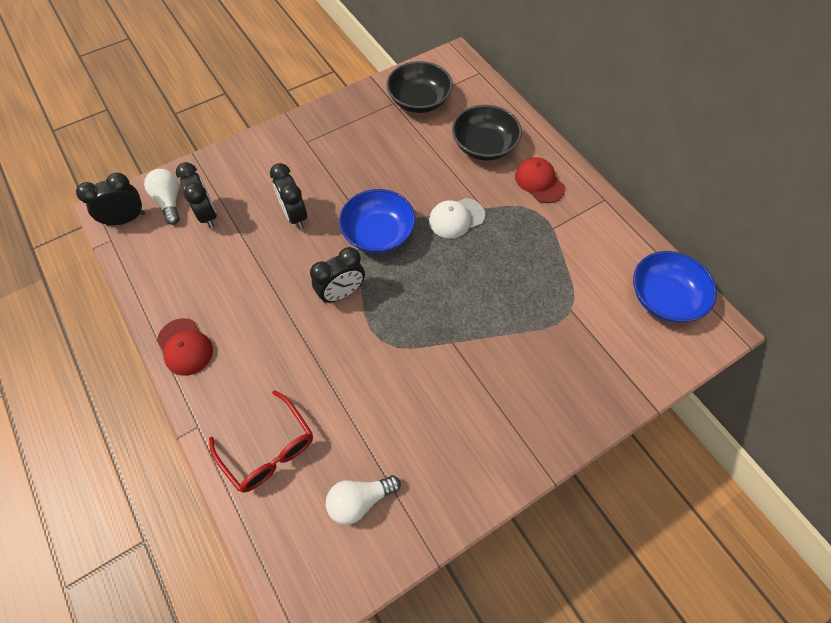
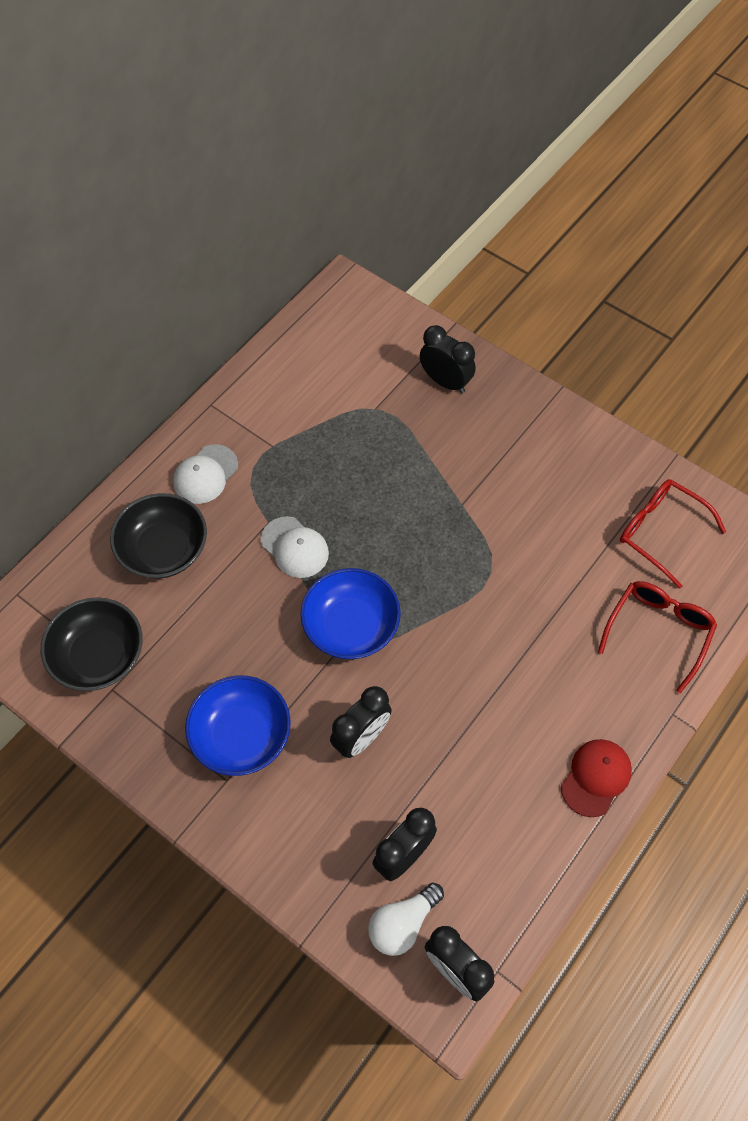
camera: 110 degrees left, 0 degrees up
(342, 293) = (451, 634): black clock -> black clock (445, 382)
(359, 500) = (660, 532): white light bulb -> red glasses
(539, 182) = (205, 474): red cap -> white cap
(664, 298) = (327, 333): blue bowl -> blue bowl (241, 735)

